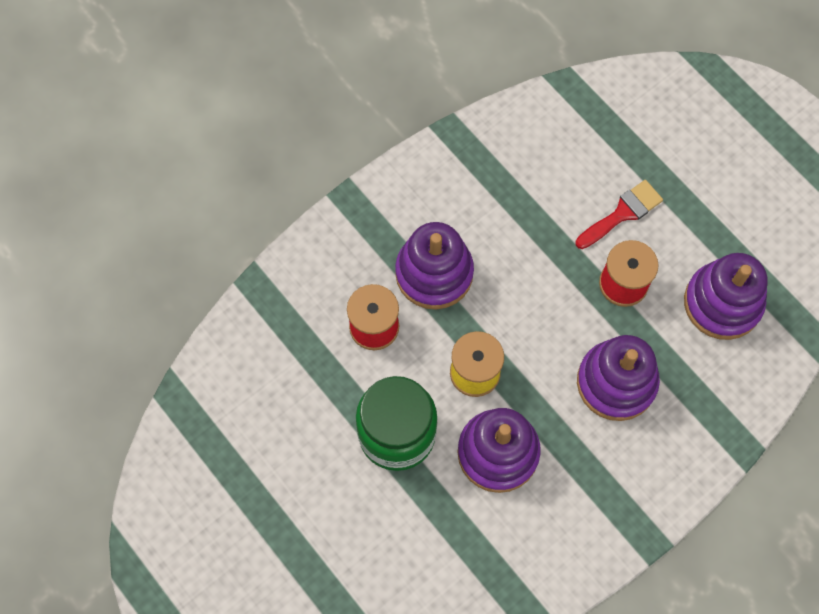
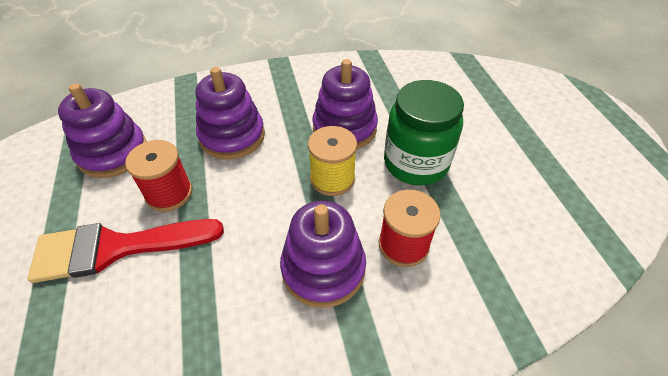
camera: 155 degrees left, 20 degrees down
(622, 213) = (115, 248): red brush -> red brush, size x1.71

